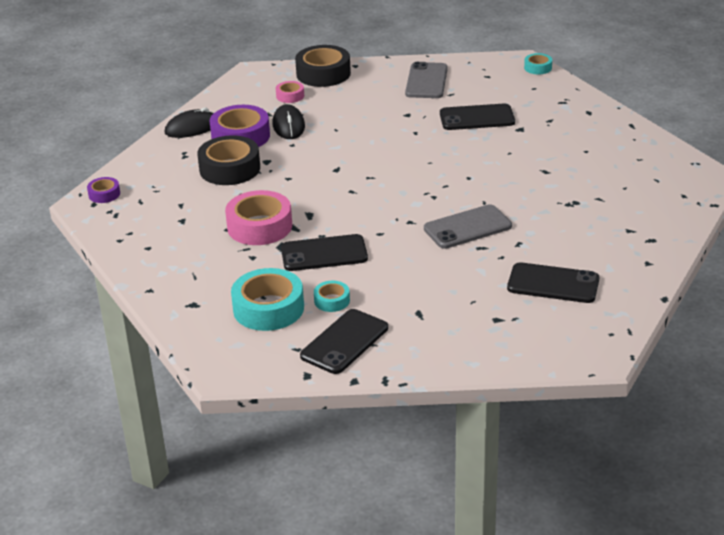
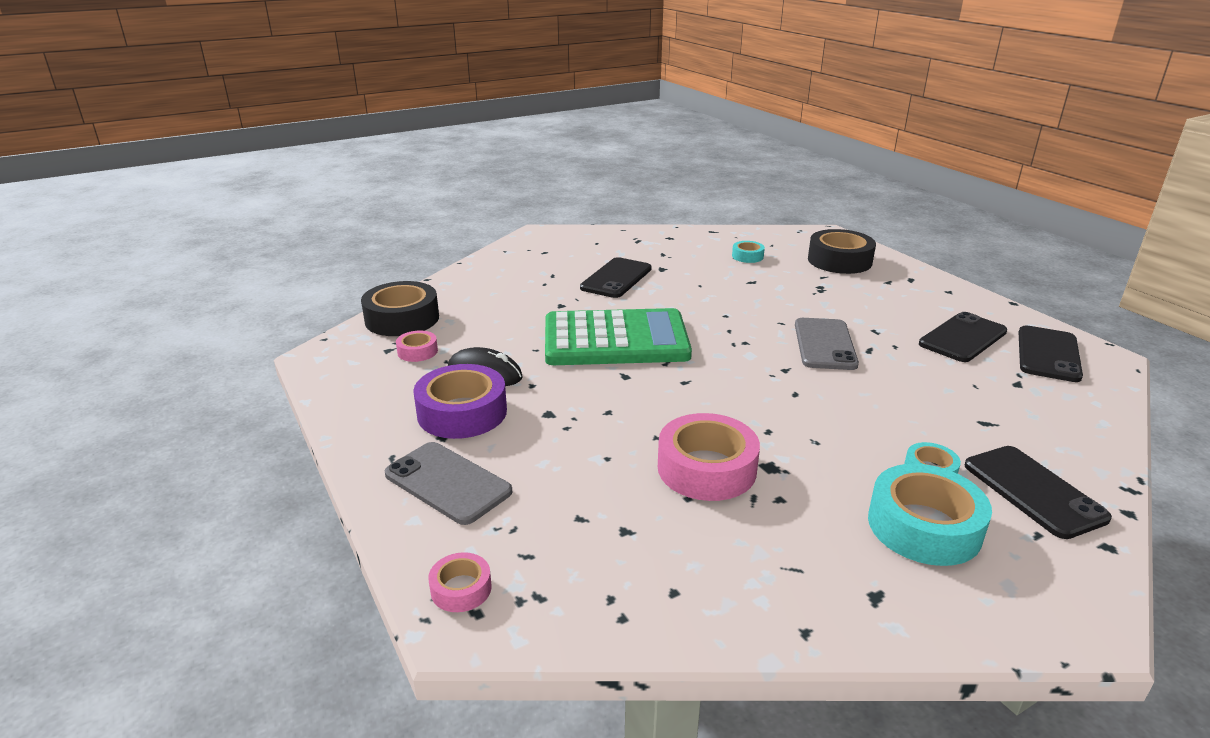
camera: 60 degrees left, 5 degrees down
(104, 194) = (461, 589): purple tape -> pink tape
(192, 128) = (385, 442): black mouse -> none
(230, 169) = (533, 446): black tape -> black tape (839, 261)
(324, 253) = (813, 442): black phone -> black phone (1048, 354)
(380, 150) = (615, 340): none -> green calculator
(426, 81) = (509, 277): grey phone -> grey phone (448, 483)
(538, 68) = (563, 231): turquoise tape -> turquoise tape (747, 256)

